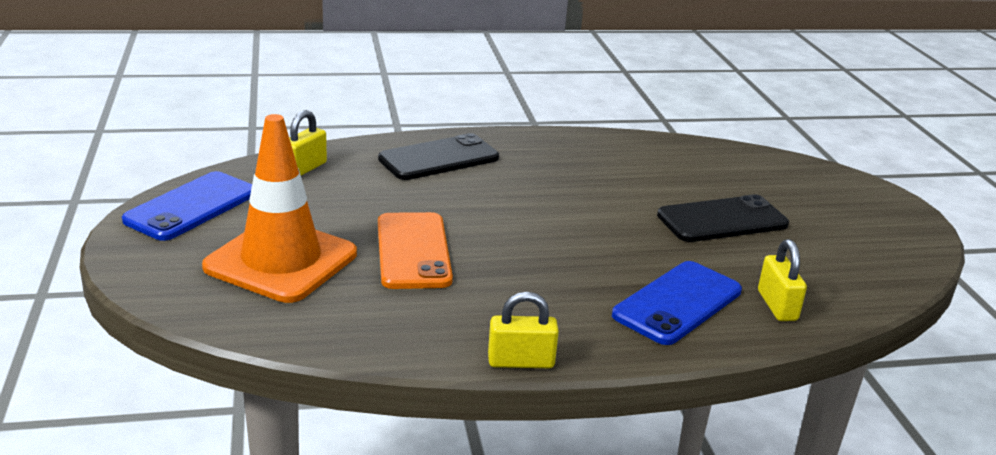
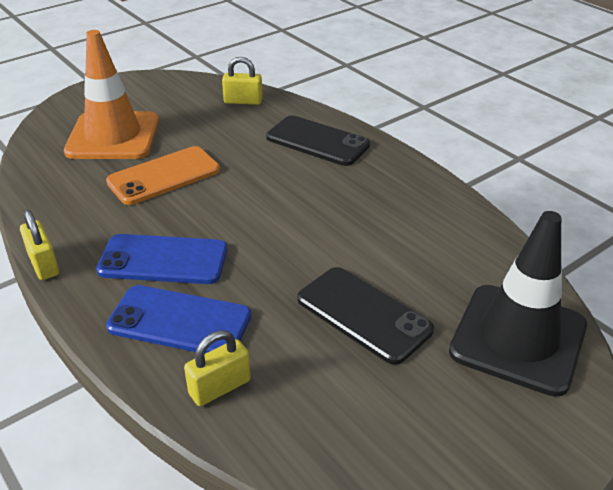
camera: 65 degrees right, 10 degrees up
(191, 207) = (155, 88): blue phone -> blue phone (163, 260)
(784, 176) = (518, 338): none -> black traffic cone

